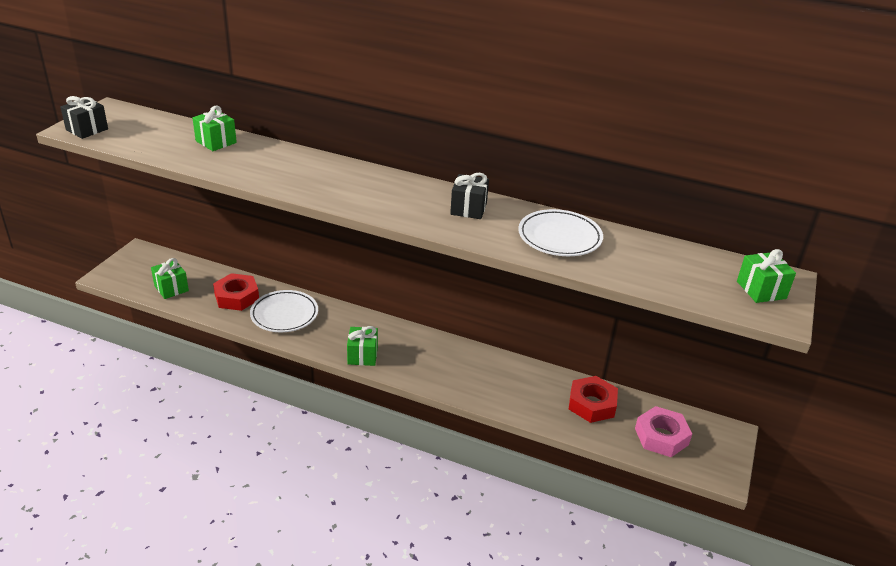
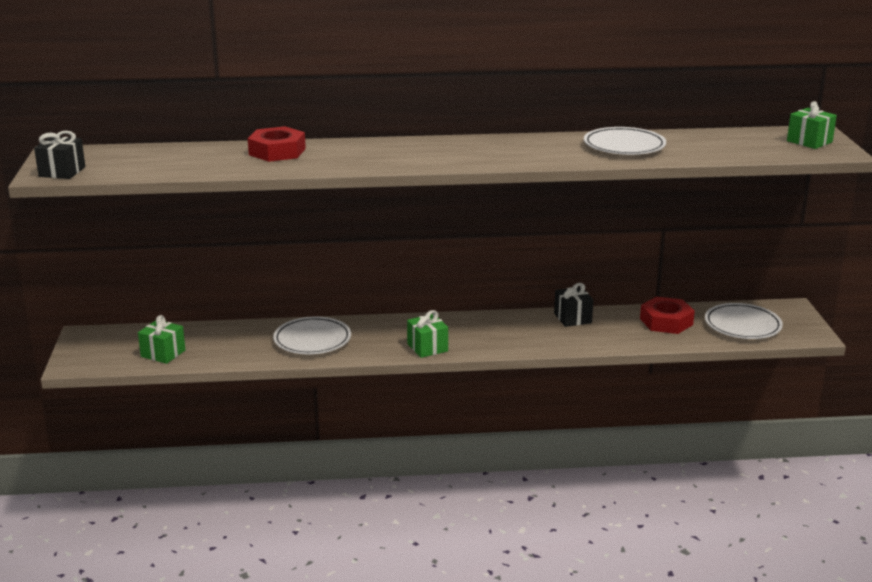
camera: 25 degrees left, 10 degrees down
(216, 142) = (218, 153): green gift -> none
(237, 297) = (244, 341): red nut -> red nut (277, 151)
(468, 209) = (525, 146): black gift -> black gift (572, 318)
(661, 436) = (742, 325): pink nut -> white plate

